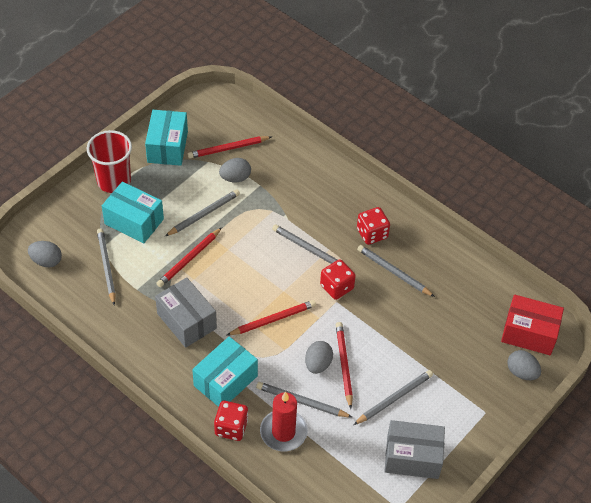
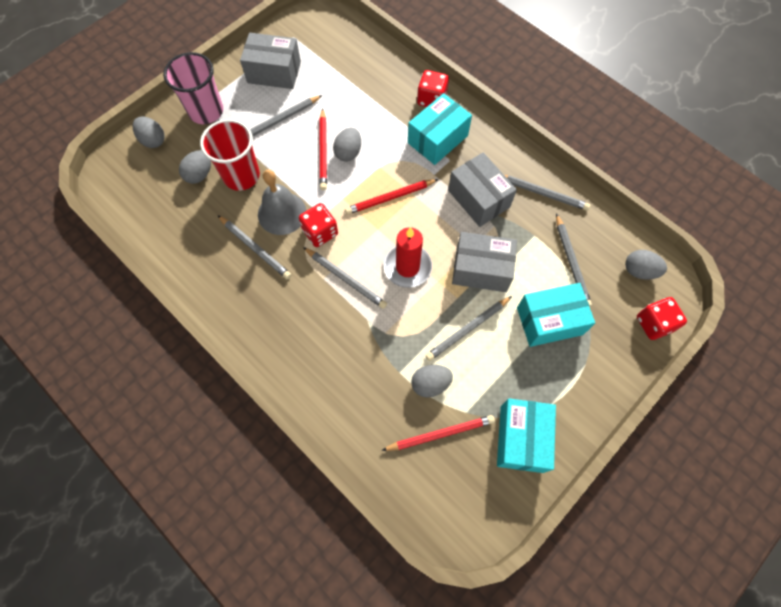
camera: 175 degrees left, 15 degrees up
(114, 181) = (583, 382): red cup -> red cup (241, 176)
(134, 221) = (549, 321): turquoise box -> turquoise box turned 45 degrees counterclockwise
(189, 259) = (481, 269): red pencil -> grey box
(283, 432) = (385, 94): red candle -> red candle (407, 267)
(302, 402) = (366, 119): grey pencil -> grey pencil (542, 193)
(372, 233) = (271, 298): red dice -> red dice (654, 323)
(375, 303) = (282, 213): none -> grey bell
(463, 338) = (199, 174): none -> grey egg
(476, 406) = (206, 111): none -> pink cup
(529, 333) = (131, 178): red box -> none

